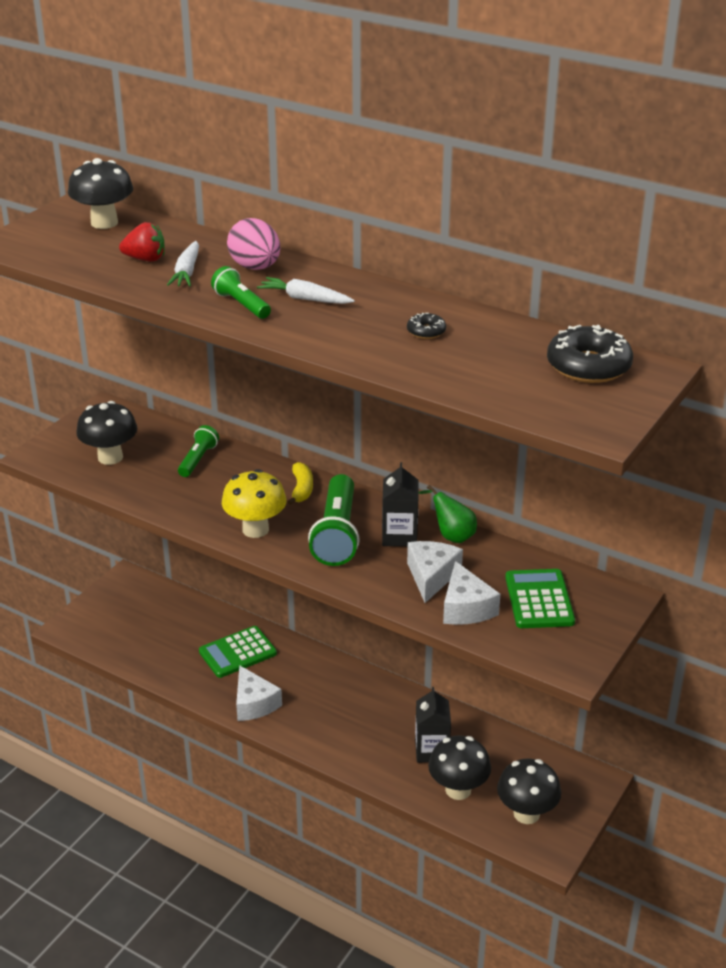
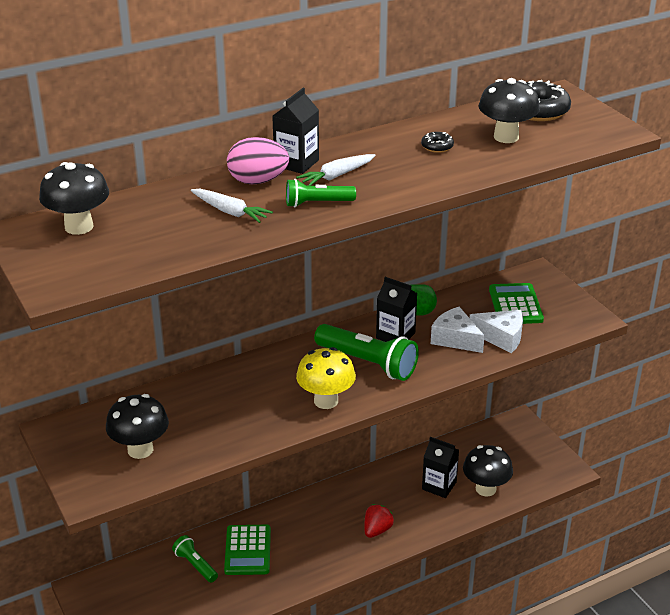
camera: 60 degrees left, 0 degrees up
(145, 259) = (181, 224): red strawberry -> red strawberry (377, 530)
(198, 460) = (197, 400): green flashlight -> green flashlight (195, 565)
(254, 704) = (316, 563): white cheese -> none
(301, 489) = (293, 360): yellow banana -> none
(309, 274) = (296, 163): none -> black carton
(526, 813) = (528, 466): black mushroom -> black mushroom (506, 137)
(539, 600) = (515, 305): green calculator -> green calculator turned 60 degrees clockwise

